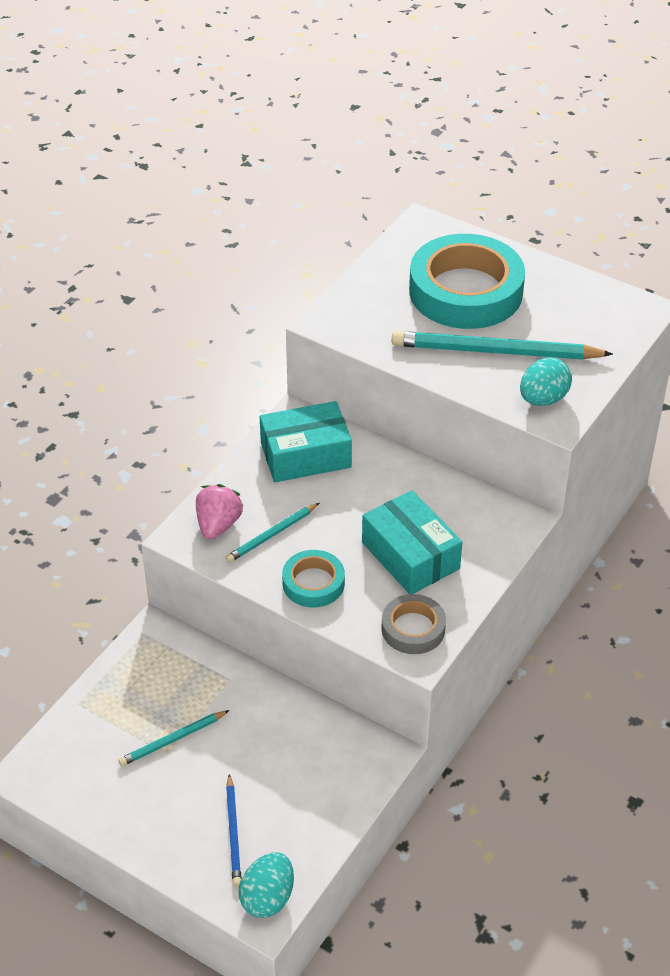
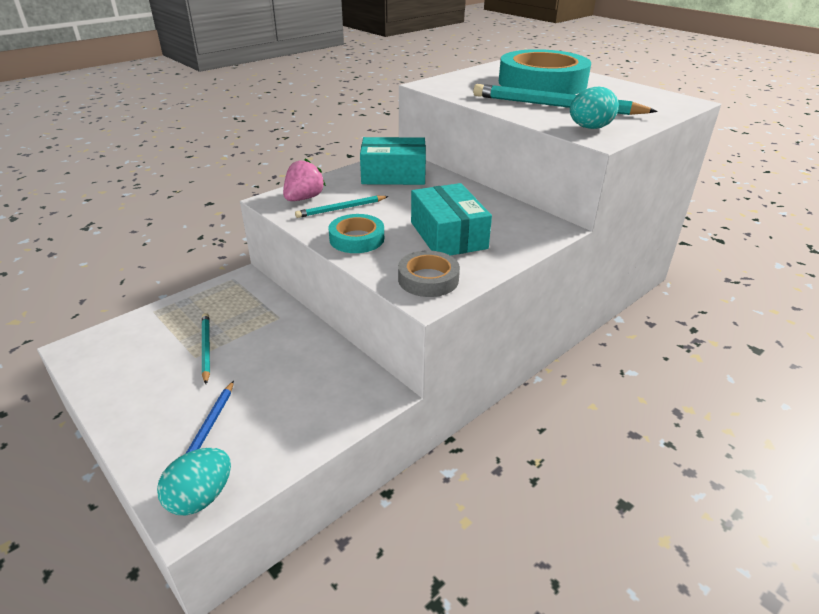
camera: 15 degrees right, 10 degrees down
(172, 740) = (206, 348): turquoise pencil -> turquoise pencil turned 90 degrees clockwise

